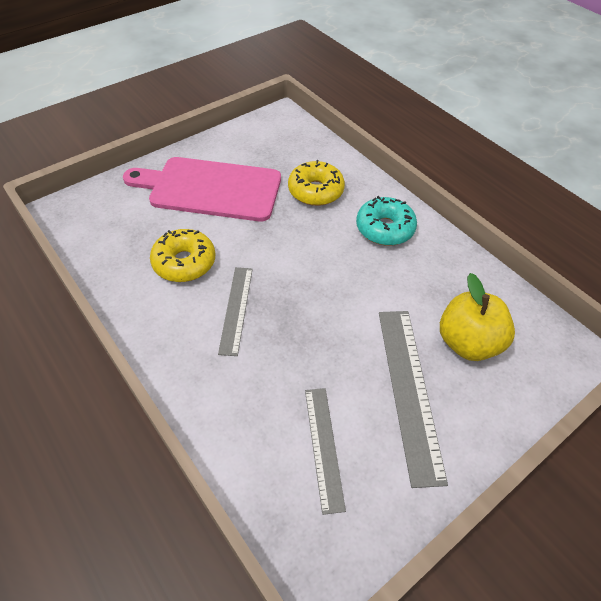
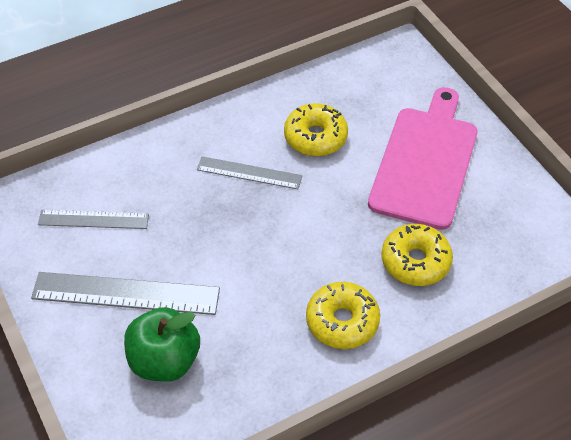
camera: 100 degrees right, 0 degrees up
(384, 228) = (342, 321): turquoise donut -> yellow donut
(467, 342) = (164, 360): yellow apple -> green apple

